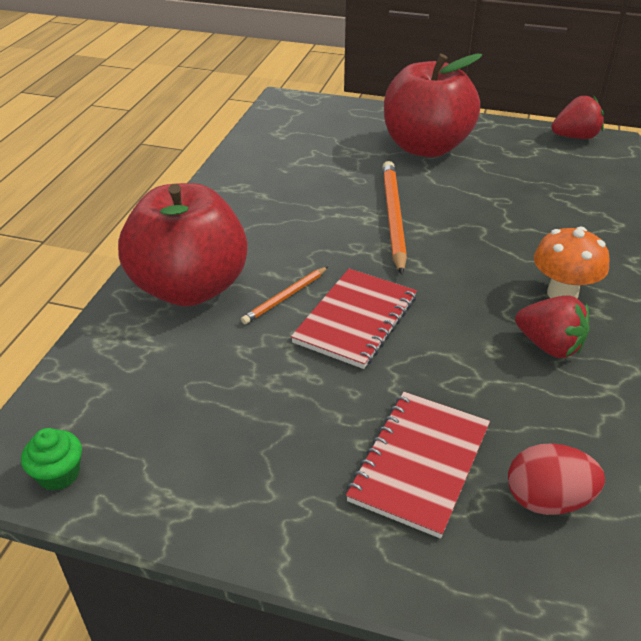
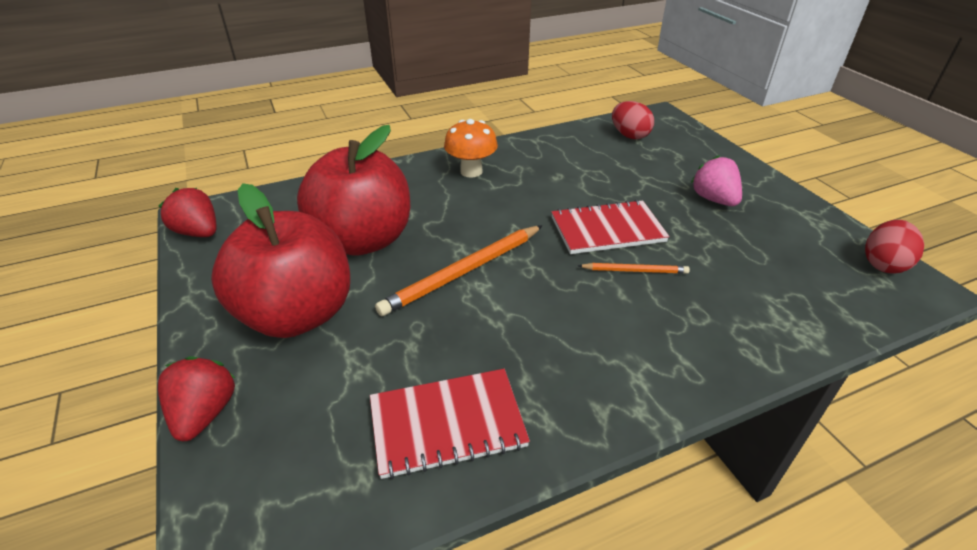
camera: 130 degrees left, 0 degrees up
(59, 474) = (883, 264): green cupcake -> red egg
(190, 288) = (704, 326): red apple -> red apple (363, 240)
(308, 443) = (713, 199): none -> pink strawberry
(419, 463) = (666, 167): red notebook -> red notebook (447, 424)
(549, 346) = (528, 162): red strawberry -> red strawberry (205, 413)

